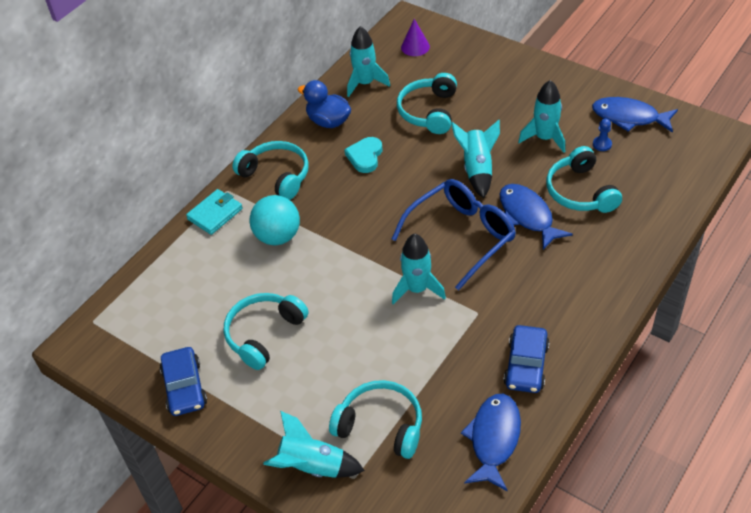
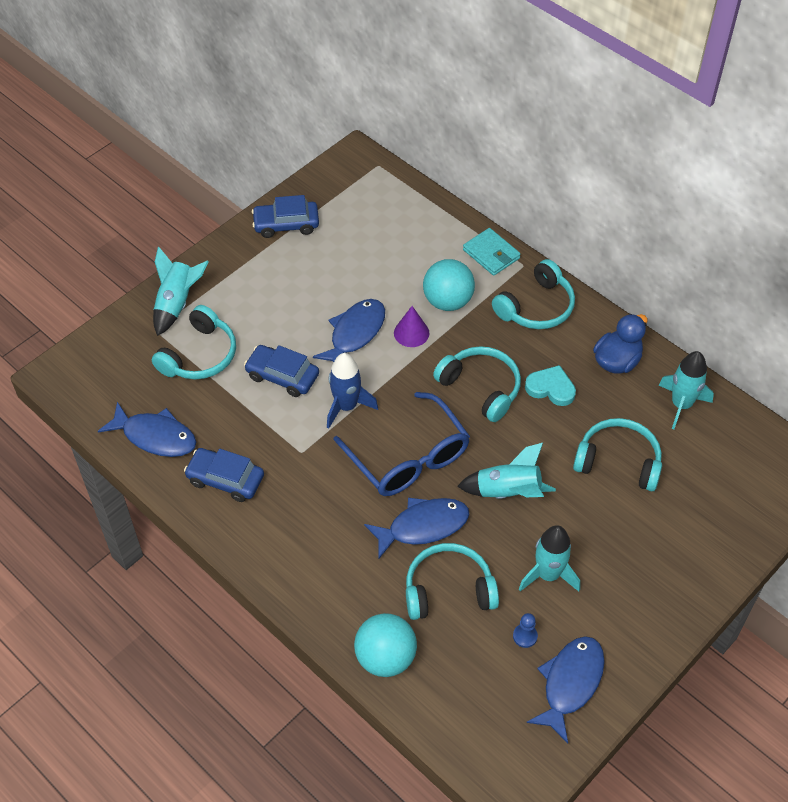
camera: 95 degrees right, 5 degrees up
(264, 334) = (327, 281): turquoise headphones -> turquoise headphones (481, 387)
(328, 299) = (355, 333): none -> blue fish
(392, 346) = (282, 376): none -> blue car
(415, 47) = (748, 467): purple cone -> purple cone (411, 333)
(417, 289) = (346, 406): turquoise rocket -> blue rocket
(655, 219) = (385, 658): none -> turquoise ball

